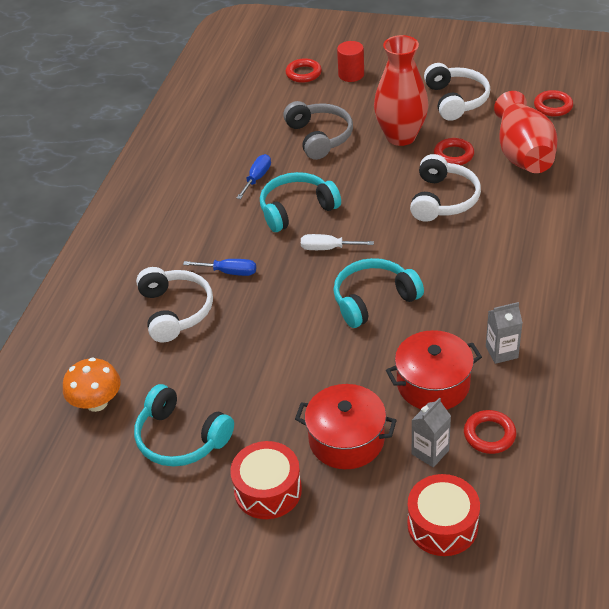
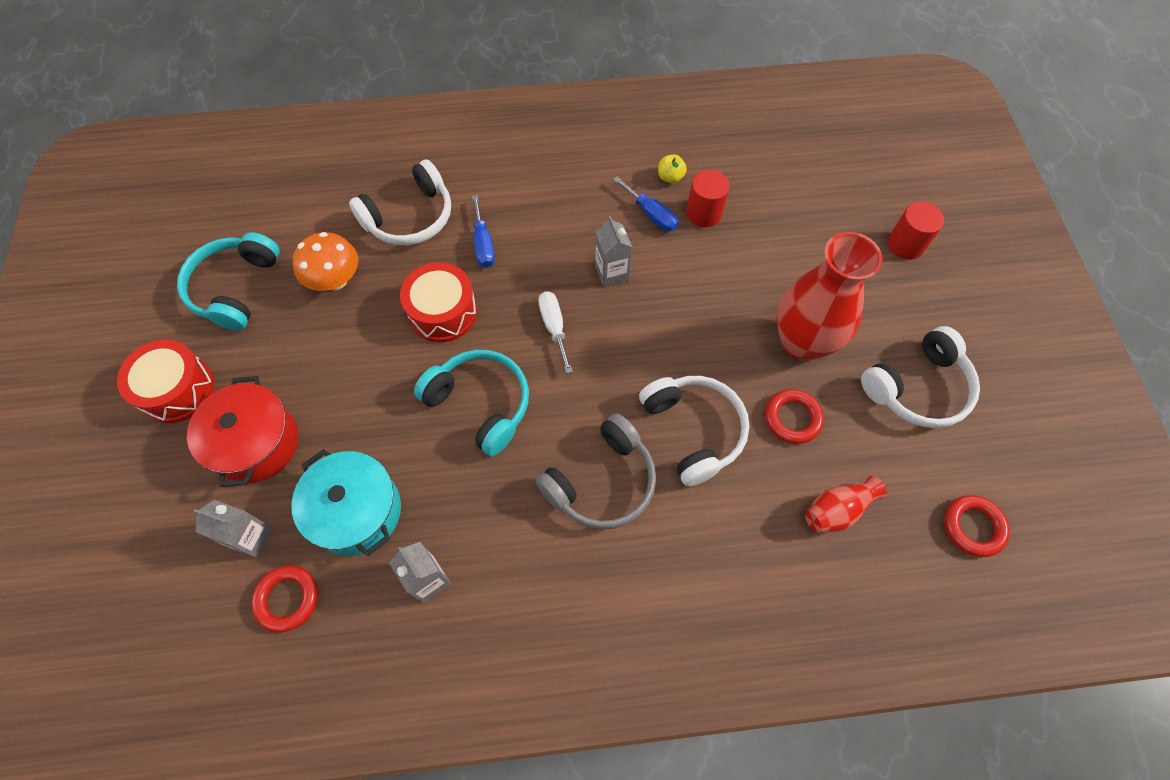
camera: 65 degrees right, 20 degrees up
(97, 402) = (270, 201): orange mushroom -> orange mushroom (335, 280)
(229, 161) = (670, 177): none -> yellow apple
(257, 178) = (651, 214): blue screwdriver -> blue screwdriver turned 45 degrees clockwise
(272, 153) = (703, 213): none -> red cylinder
(297, 209) = (611, 273): turquoise headphones -> grey carton
(303, 73) = (878, 192): red ring -> none
(319, 137) = (757, 252): grey headphones -> grey headphones (602, 482)
(433, 384) = (356, 511): red pot -> turquoise pot
(442, 525) = (147, 580): red drum -> red drum (443, 312)
(443, 199) = (693, 430): white headphones -> white headphones turned 105 degrees counterclockwise
(523, 154) = (837, 510): red vase -> red vase, size x0.49

